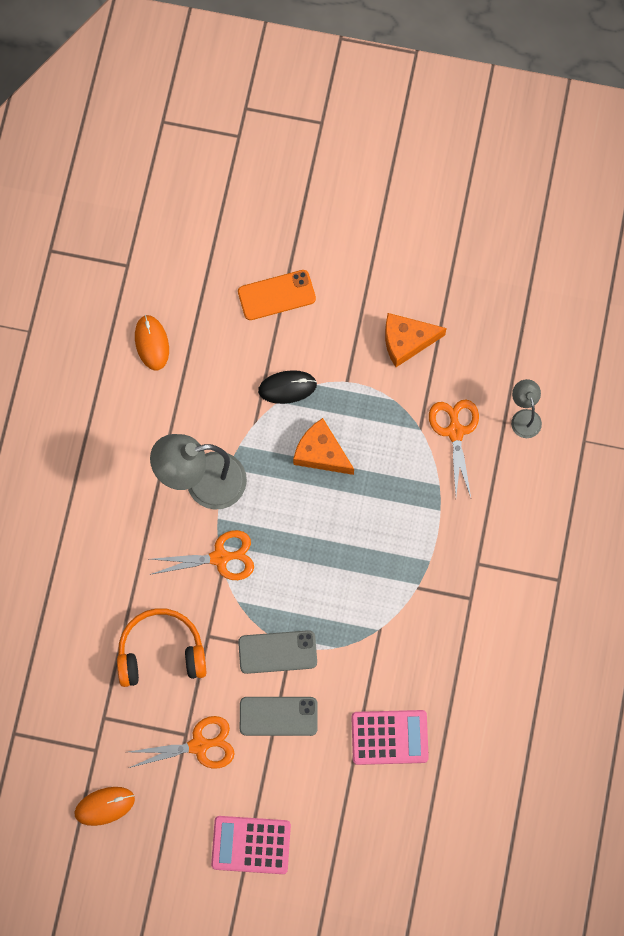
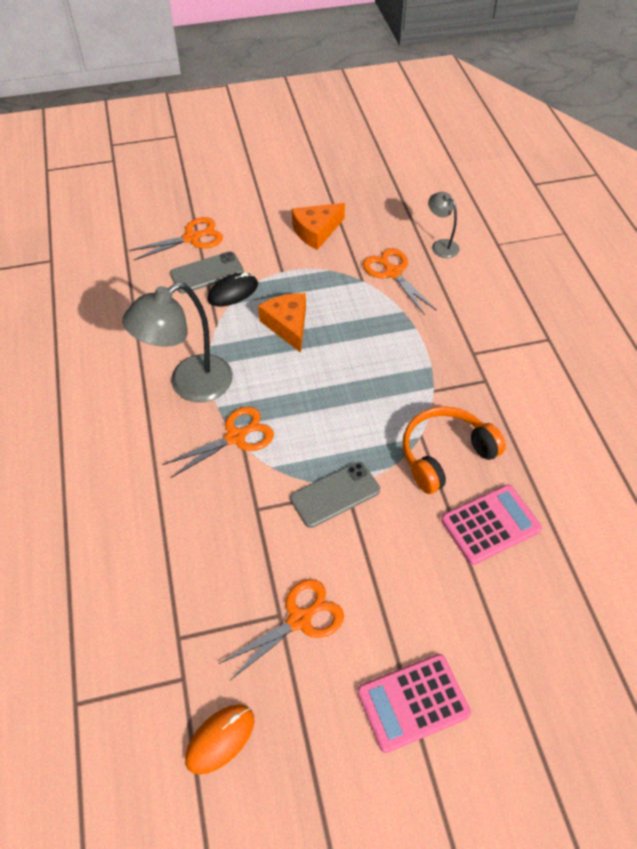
camera: 25 degrees left, 20 degrees down
(152, 343) = (95, 302): orange mouse -> none
(161, 652) = (214, 544): orange headphones -> orange headphones (445, 455)
(276, 295) = (192, 238): orange phone -> orange scissors
(278, 716) = (368, 553): grey phone -> grey phone (207, 273)
(321, 453) = (288, 325): orange cheese -> orange cheese turned 60 degrees clockwise

